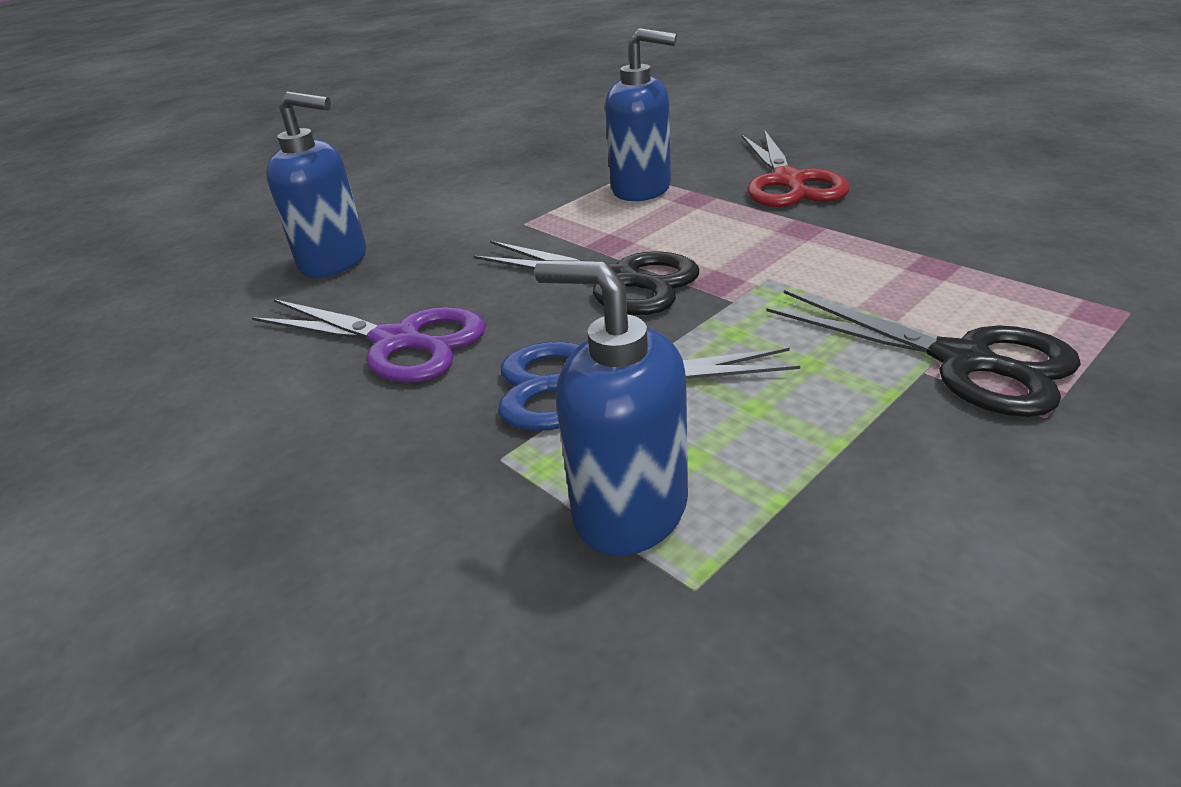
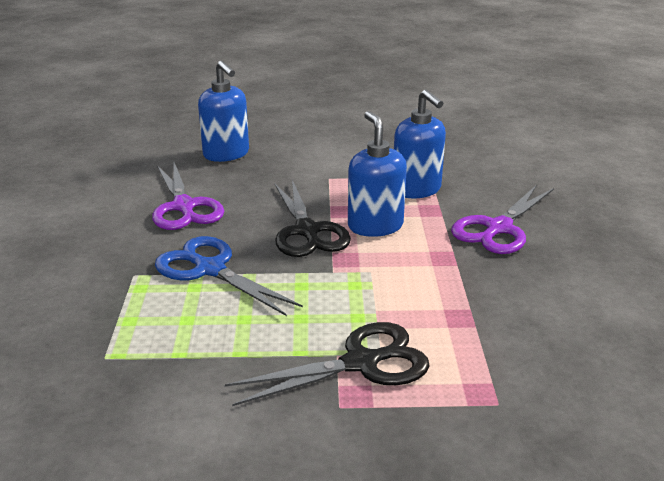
camera: 40 degrees right, 5 degrees down
(629, 510) = (135, 321): blue soap dispenser -> blue soap dispenser (375, 226)
(788, 182) = (498, 228): red scissors -> purple scissors
(963, 361) = (361, 363): black scissors -> black scissors turned 105 degrees counterclockwise

